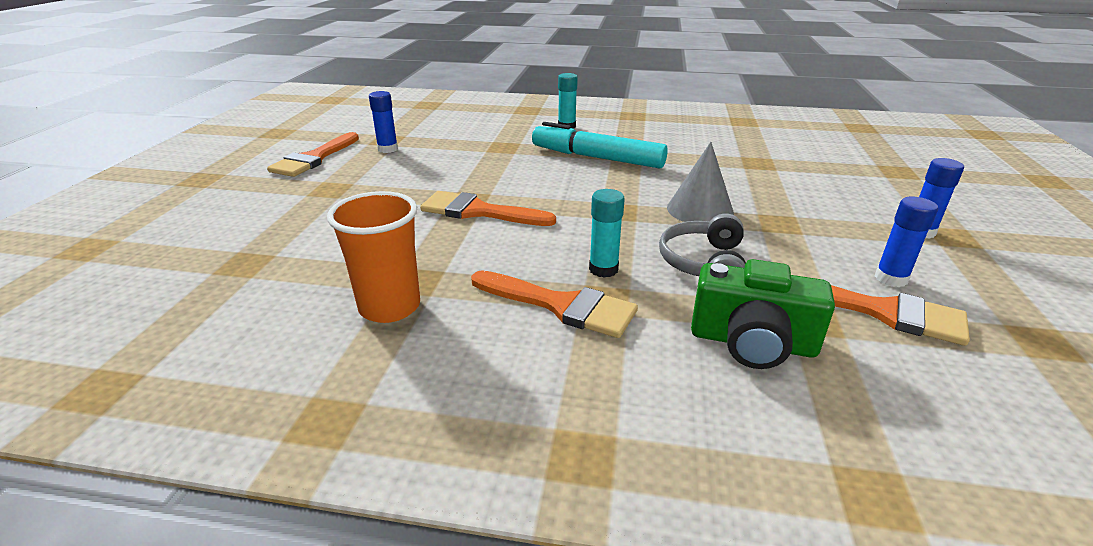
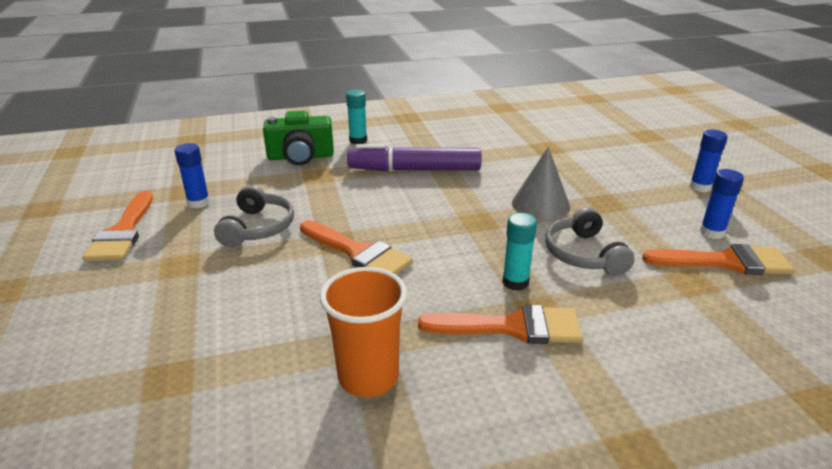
camera: 25 degrees left, 0 degrees up
(415, 176) = (258, 228): none -> grey headphones
(478, 211) = (358, 253): orange brush -> orange brush turned 135 degrees counterclockwise
(597, 158) = (414, 170): turquoise marker -> purple marker
(752, 342) = (670, 314): green camera -> green camera (300, 157)

